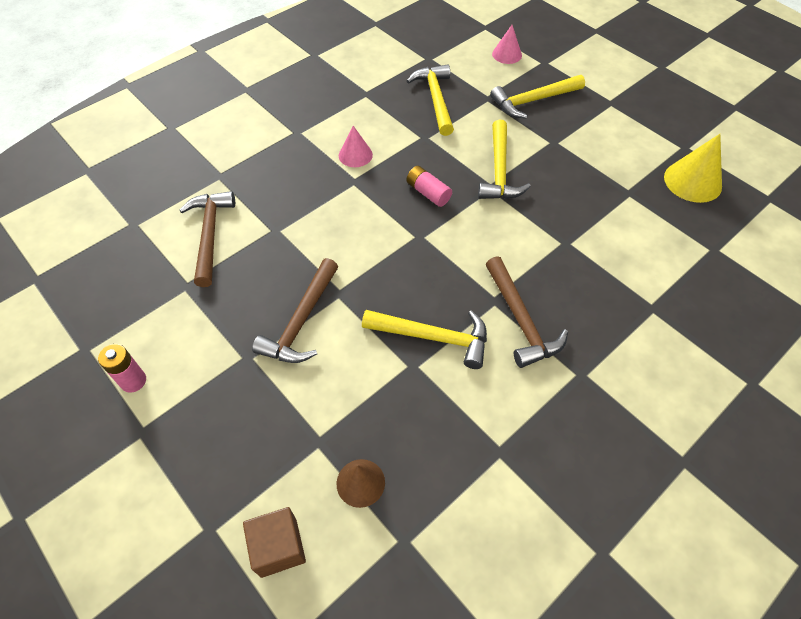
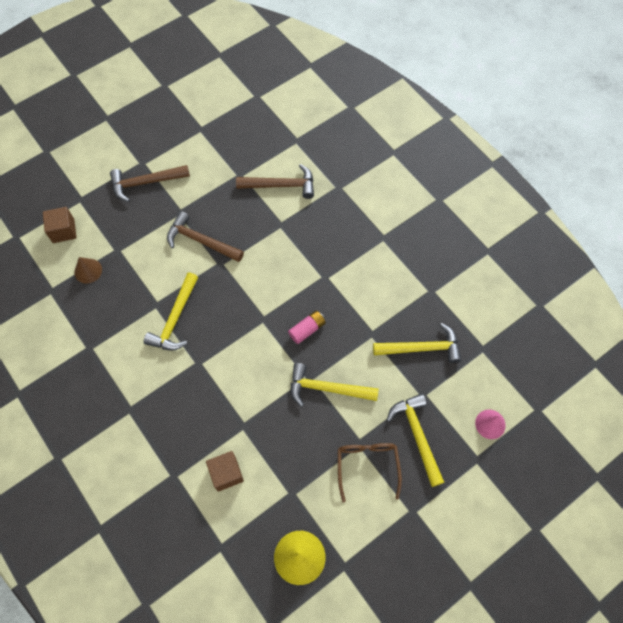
camera: 95 degrees right, 10 degrees up
(133, 381) = (175, 155): pink battery -> none
(355, 155) = (354, 279): pink cone -> none
(521, 320) = (179, 378): brown hammer -> brown hammer (145, 183)
(577, 135) = (367, 466): none -> brown glasses
(629, 253) = (226, 473): none -> brown cube

